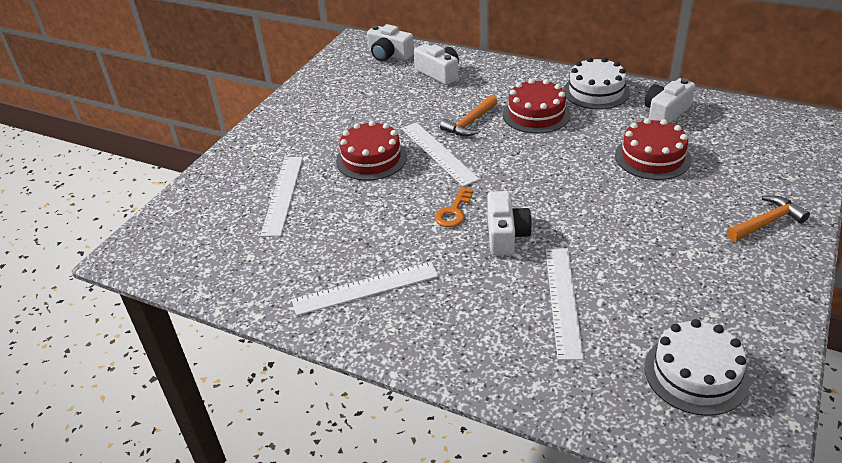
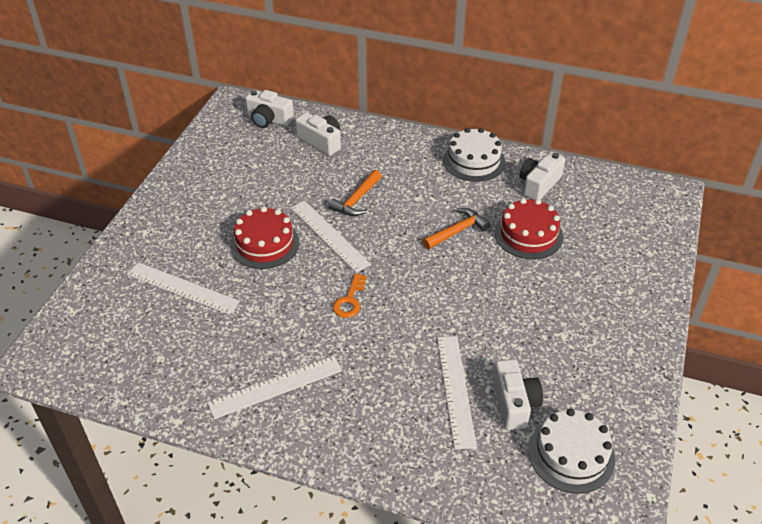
camera: 10 degrees left, 5 degrees up
(283, 195) = (182, 288): white ruler -> white ruler turned 60 degrees counterclockwise
(505, 235) = (400, 323): white camera -> white camera (514, 403)
(536, 114) = (419, 188): red cake -> none
(766, 222) = (629, 301): orange hammer -> orange hammer (457, 231)

